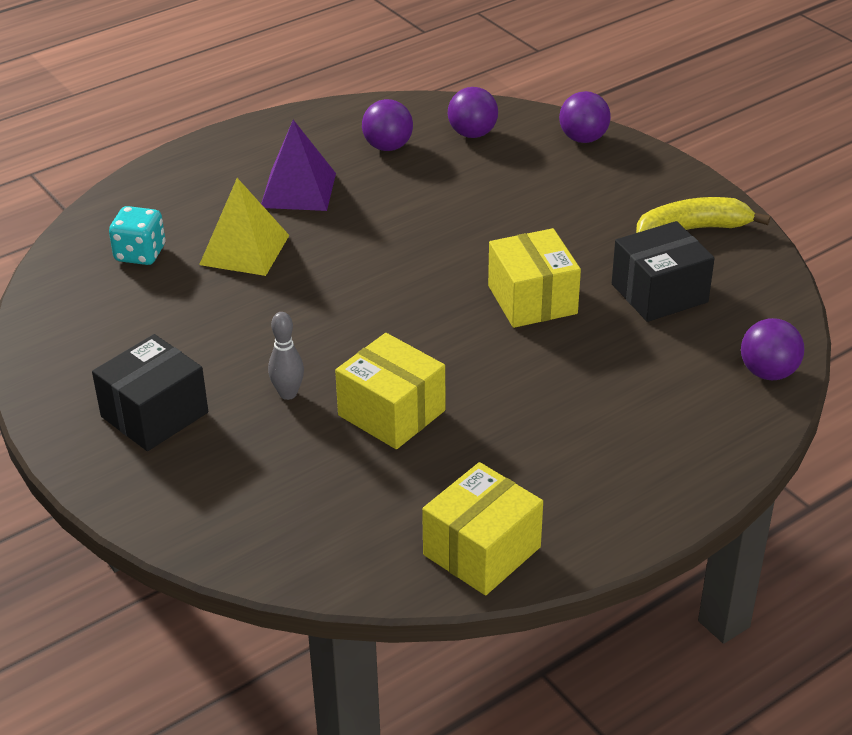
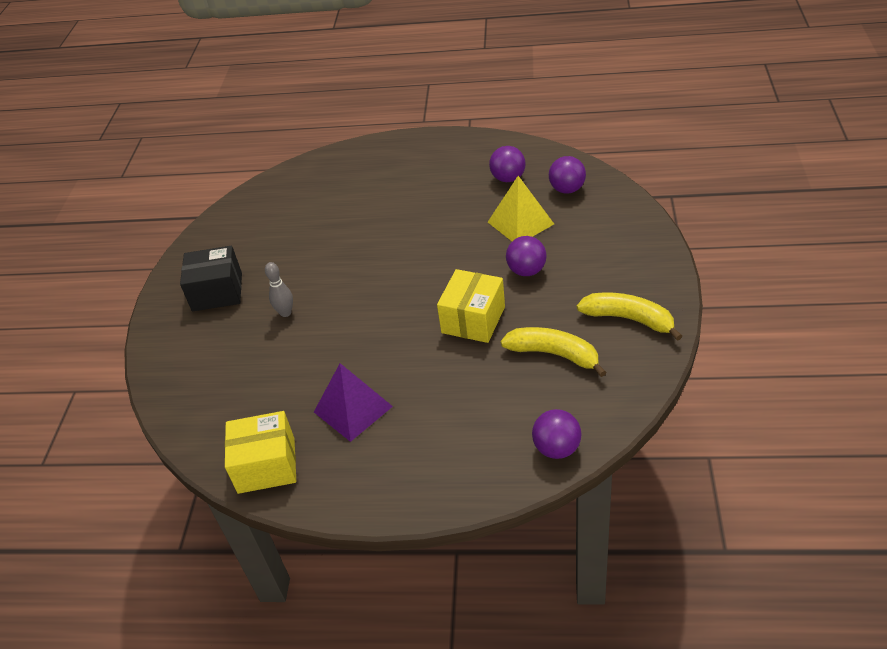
camera: 45 degrees right, 5 degrees up
(140, 254) = (312, 193): turquoise dice -> none
(244, 249) = (362, 213): yellow pyramid -> yellow pyramid (520, 223)
(298, 190) = (429, 187): purple pyramid -> purple pyramid (353, 409)
(391, 413) = (319, 353): yellow box -> none
(583, 139) = (633, 221): purple ball -> purple ball (526, 271)
(659, 293) = (554, 354): black box -> yellow banana

